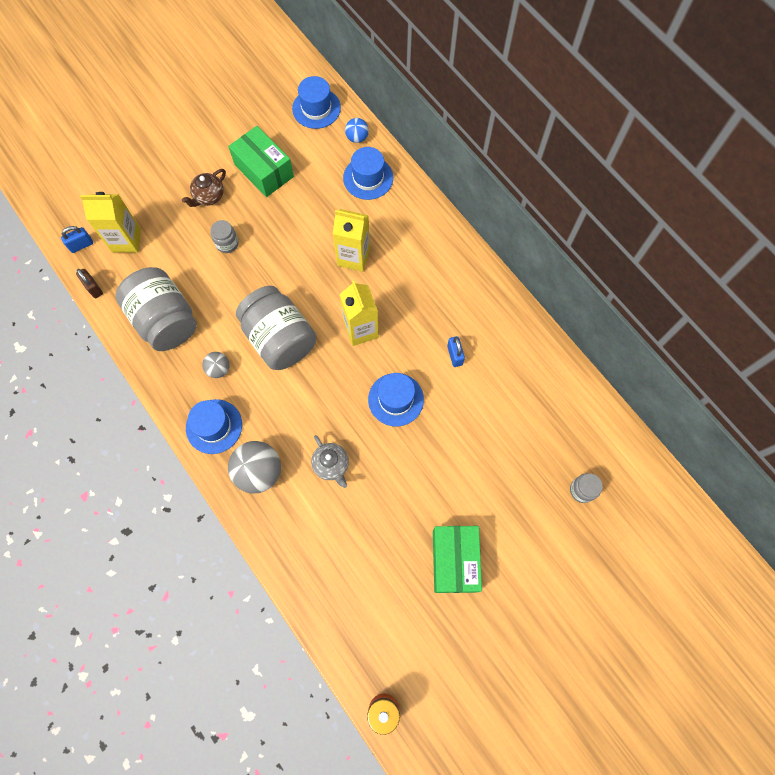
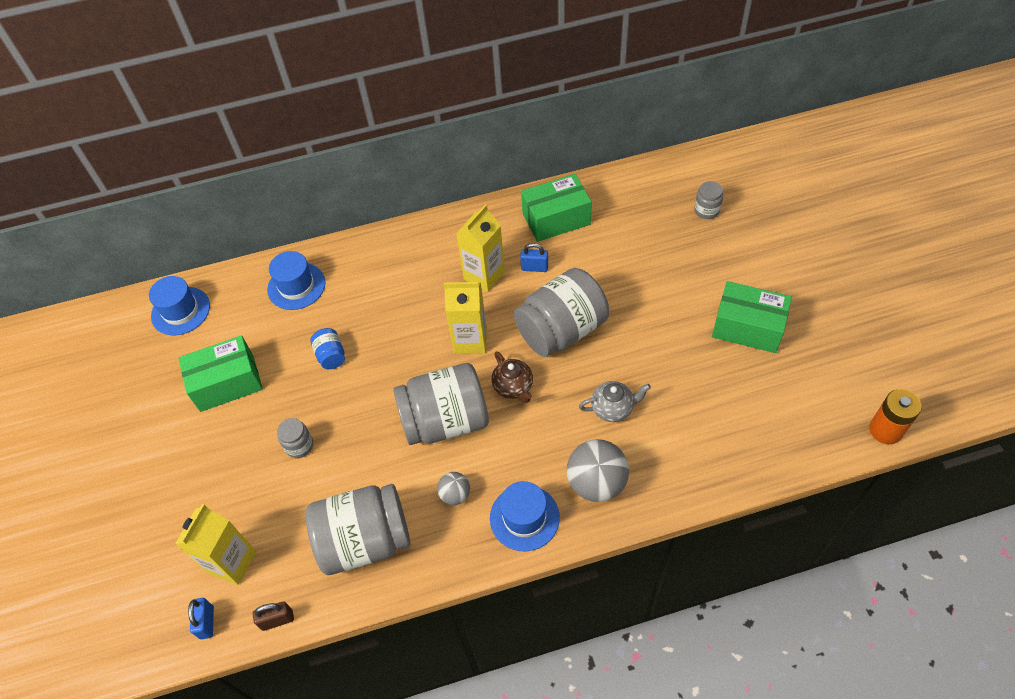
camera: 65 degrees left, 15 degrees down
(209, 196) = (226, 450): brown teapot -> brown teapot (513, 387)
(311, 231) = (331, 356): none -> blue jar
(353, 257) = (383, 324): yellow carton -> yellow carton (484, 275)
(357, 138) = (242, 283): blue ball -> none
(396, 399) = (561, 330): blue hat -> grey jar
(517, 356) = (556, 219): none -> green box

